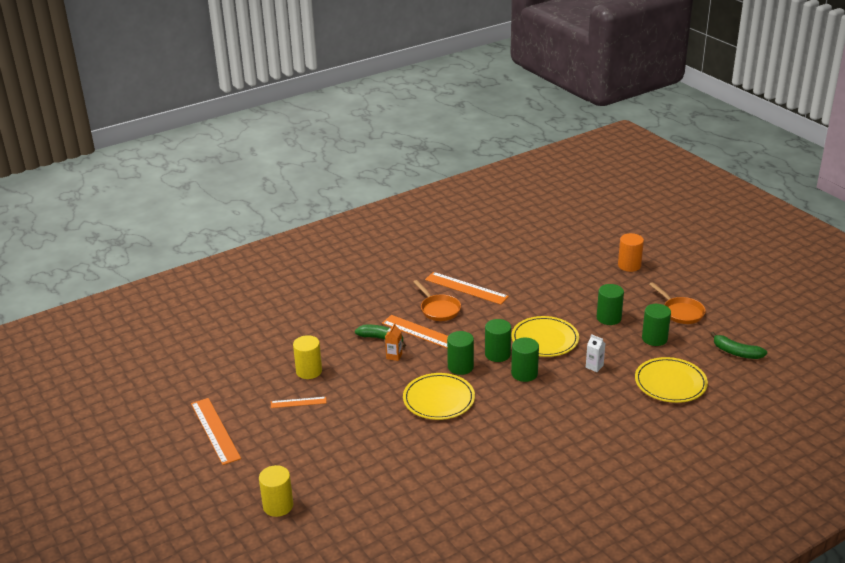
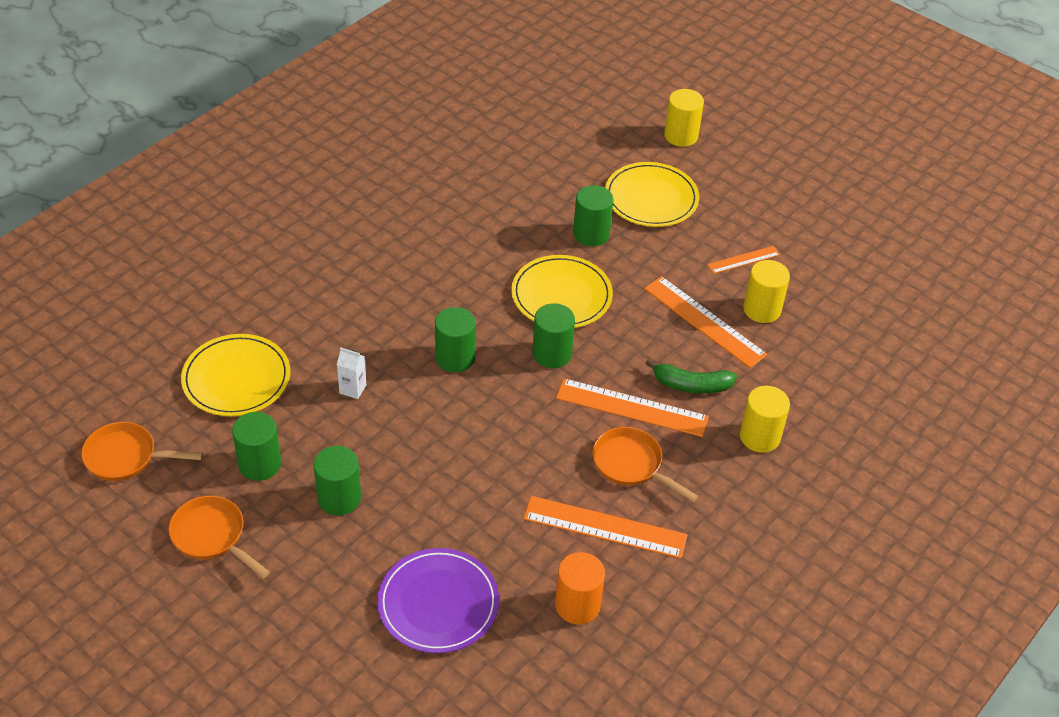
camera: 160 degrees right, 15 degrees up
(215, 430) = (817, 206): orange ruler -> orange ruler (704, 321)
(358, 311) = (760, 436): none -> yellow cylinder
(394, 356) = (657, 356): orange carton -> none
(497, 354) = (504, 387): green cylinder -> green cylinder (591, 234)
(545, 339) = (438, 430): yellow plate -> yellow plate (651, 198)
(562, 274) = (438, 603): none -> purple plate
(629, 265) = (310, 656): orange cylinder -> orange cylinder (577, 605)
(736, 352) = (126, 457): green banana -> orange pan

